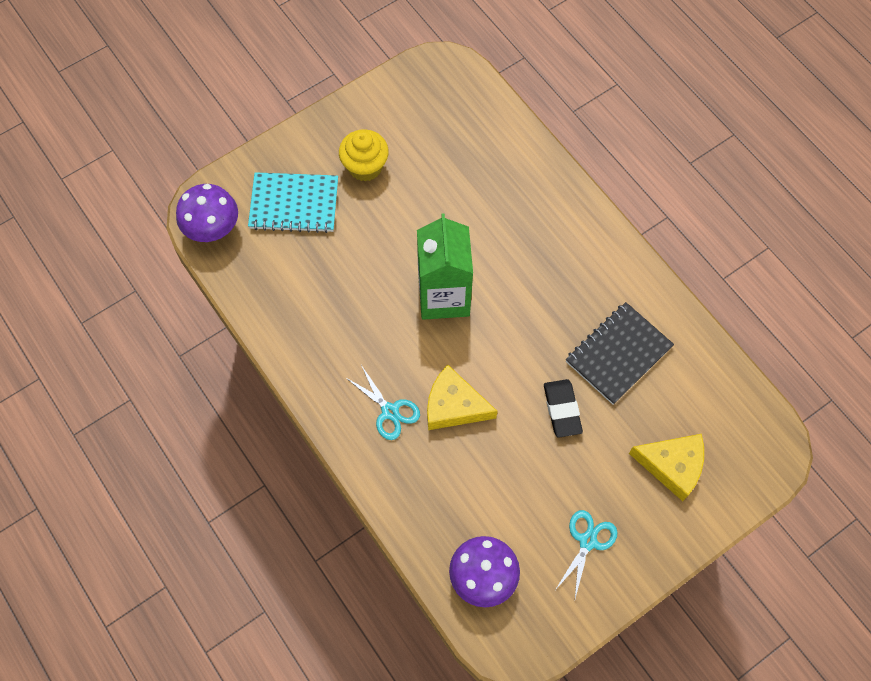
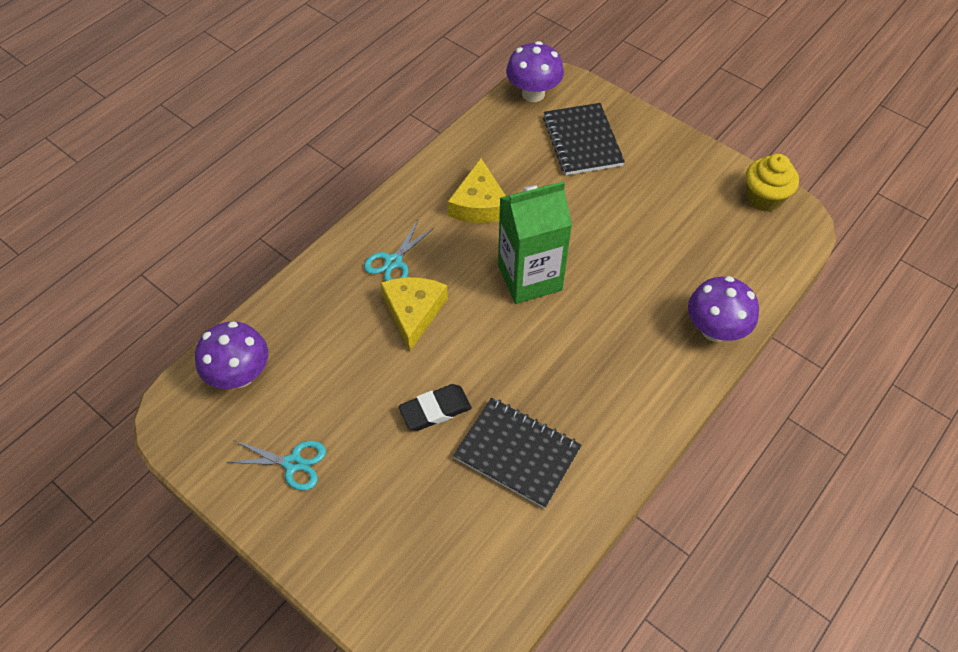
camera: 75 degrees right, 10 degrees down
(294, 204) = (582, 141): turquoise notebook -> black notebook
(365, 167) = (646, 183): yellow cupcake -> yellow cupcake (764, 198)
(538, 169) = (715, 329): none -> purple mushroom
(672, 466) = (397, 535): yellow cheese -> yellow cheese (479, 204)

